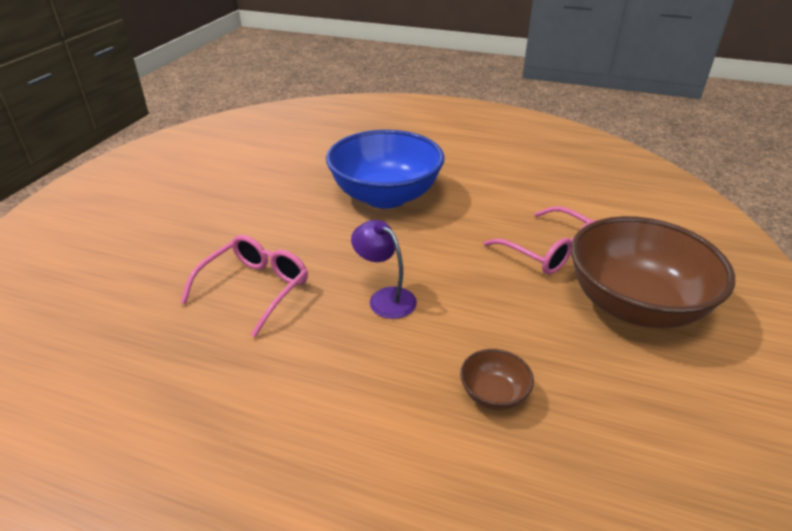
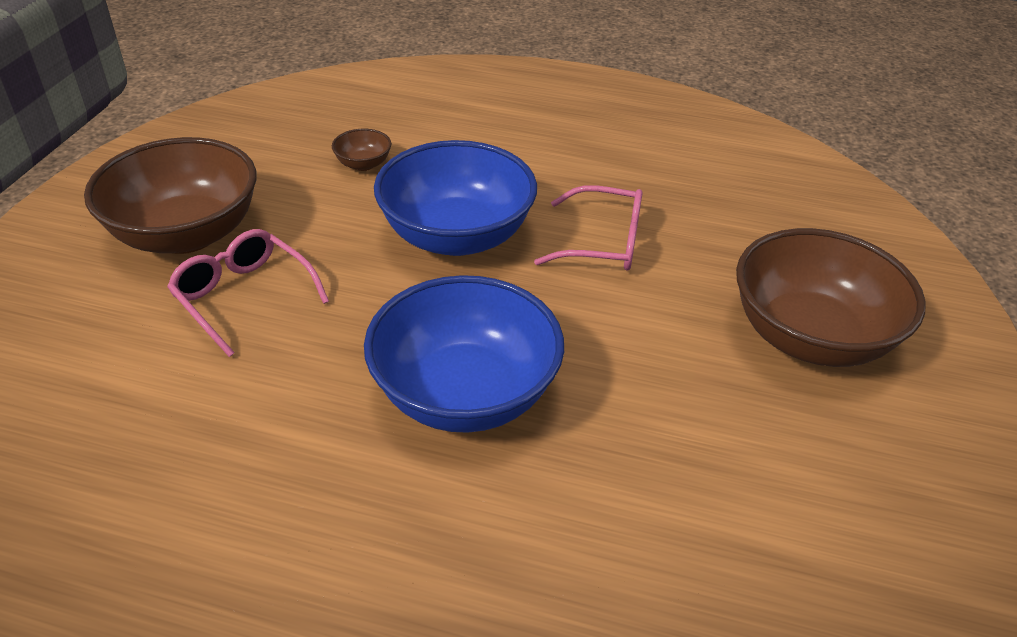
camera: 175 degrees right, 5 degrees up
(147, 218) = (810, 337): none -> brown bowl
(255, 289) = (602, 242): pink glasses -> pink glasses turned 105 degrees counterclockwise
(385, 298) = (456, 236): purple lamp -> blue bowl

